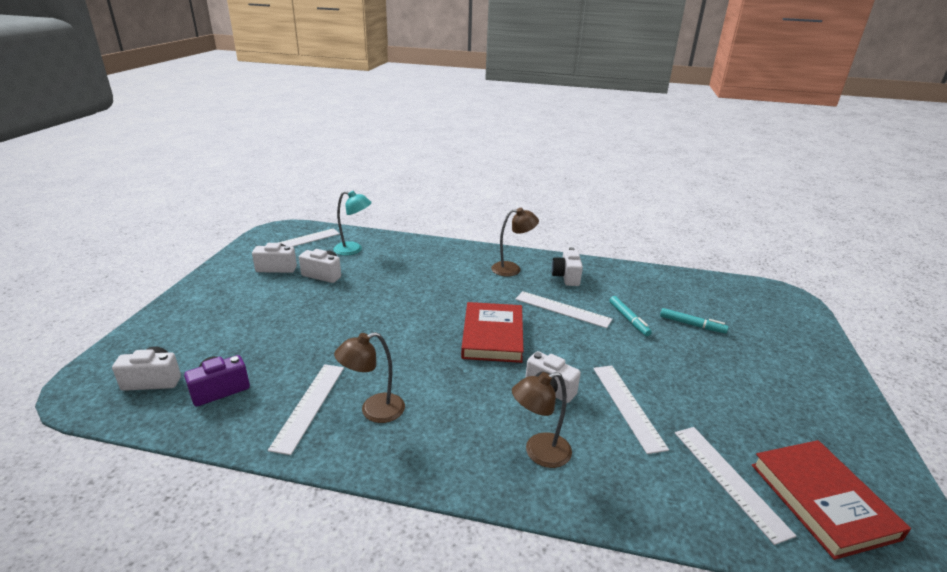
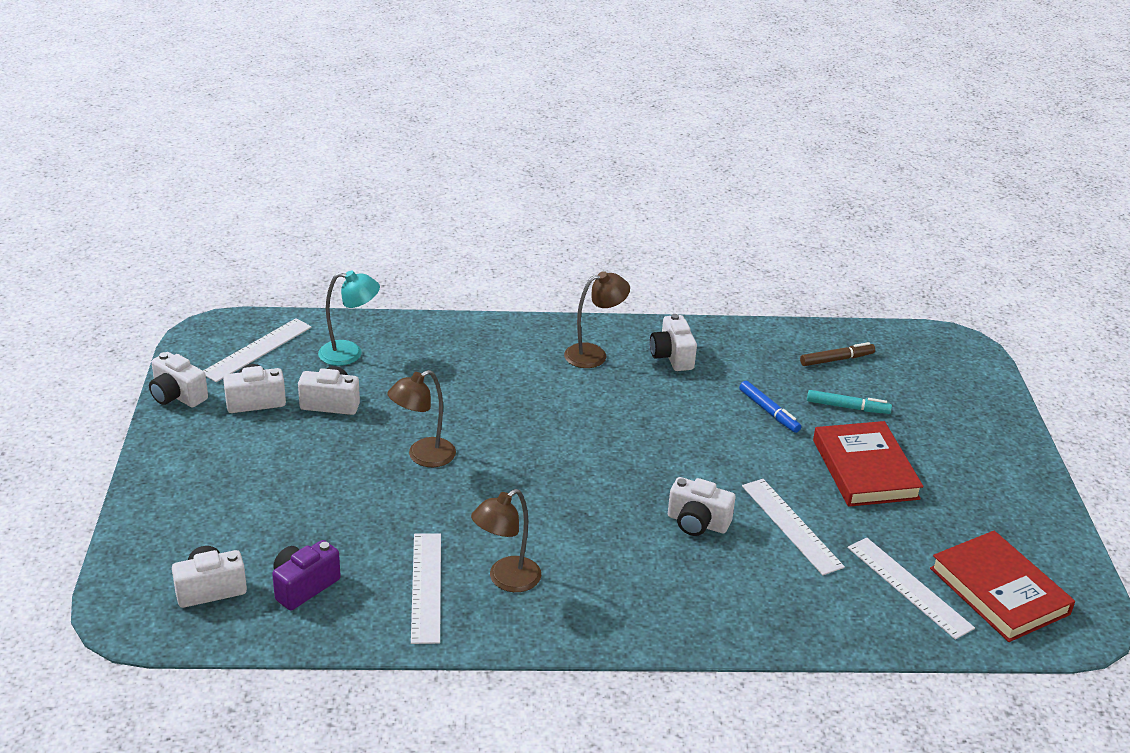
camera: 15 degrees left, 5 degrees up
(233, 259) = (177, 396): none -> white camera
(493, 336) = (606, 461): red book -> red book (865, 469)
(539, 453) = (709, 594): brown lamp -> brown lamp (423, 456)
(562, 309) = (681, 409): white ruler -> none
(628, 319) = (769, 411): turquoise marker -> blue marker
(688, 293) = (836, 359): none -> brown marker

